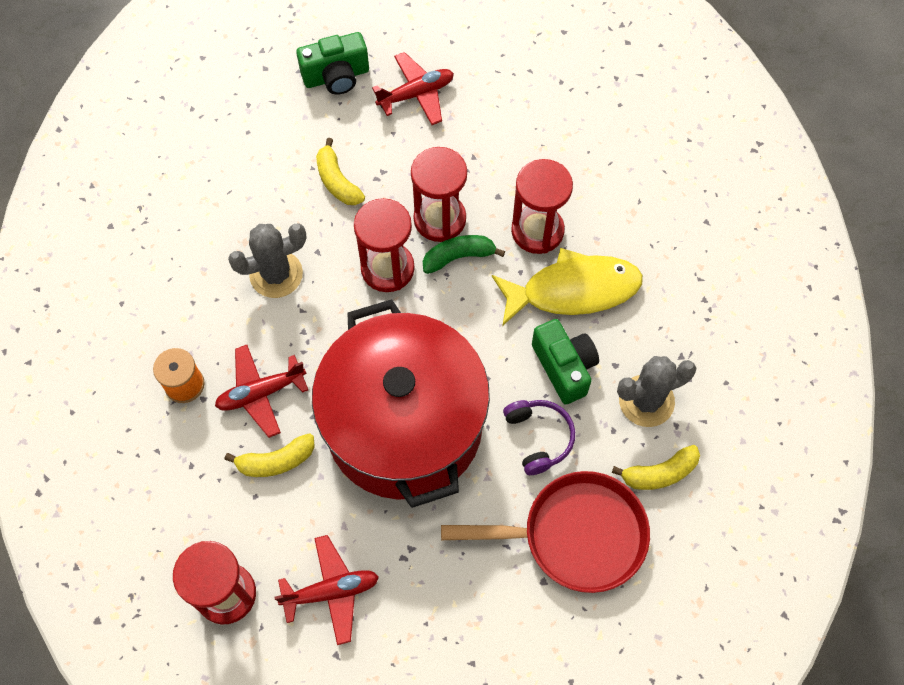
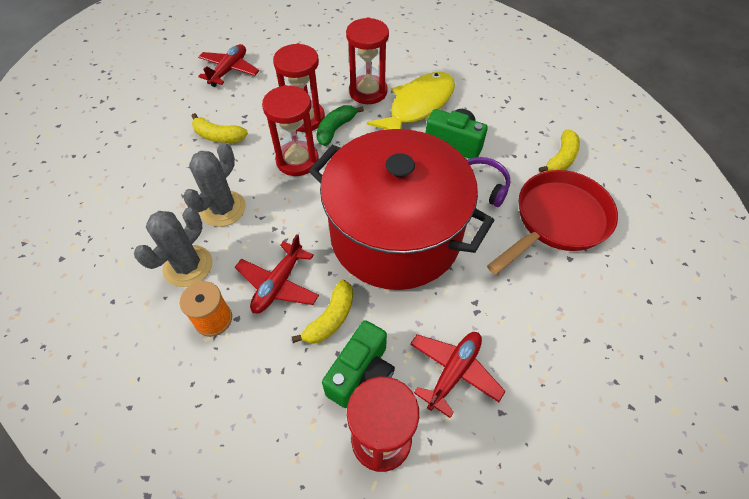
camera: 40 degrees left, 10 degrees down
(336, 76) = (167, 88): green camera -> green camera (361, 374)
(646, 401) = (514, 131): grey cactus -> grey cactus (188, 266)

